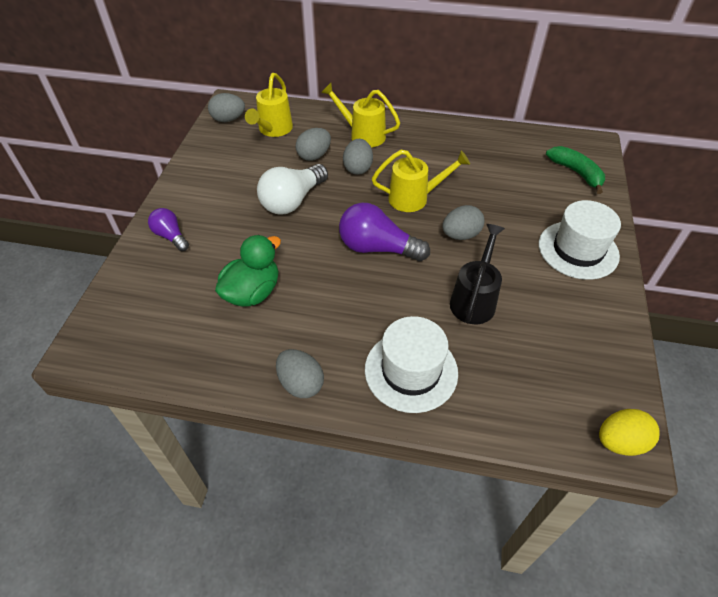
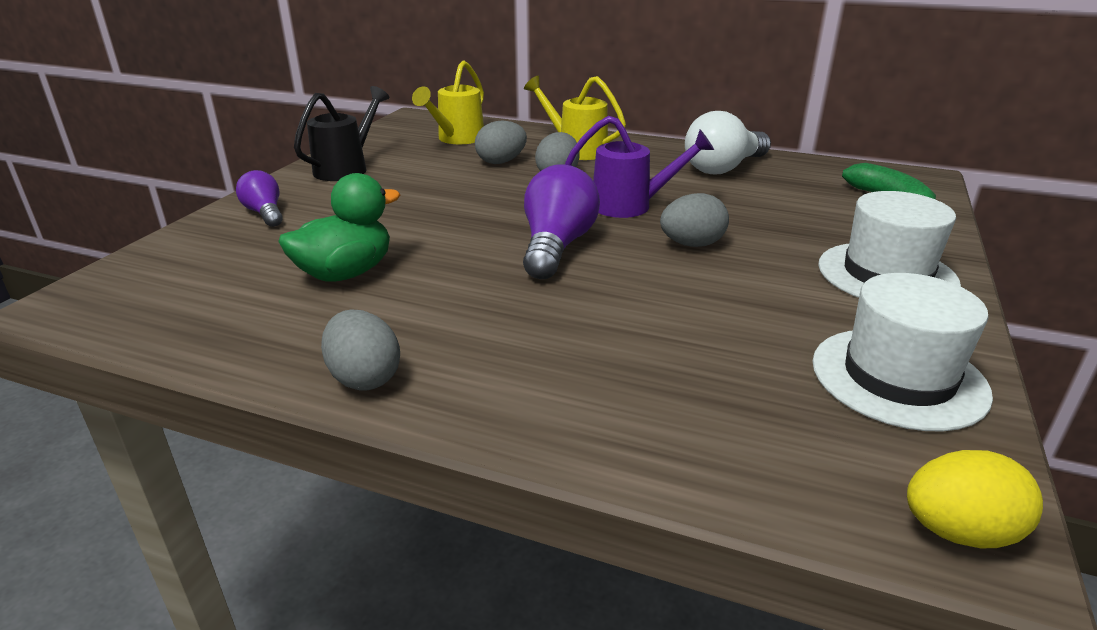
camera: 10 degrees right, 20 degrees down
(228, 119) = (403, 128): grey egg -> none
(292, 201) = (451, 196): white light bulb -> white light bulb (724, 168)
(377, 248) = (556, 247): purple light bulb -> purple light bulb turned 75 degrees clockwise
(411, 371) = (559, 383): white hat -> white hat (898, 377)
(414, 198) = (630, 206): yellow watering can -> purple watering can
(474, 299) = (696, 312): black watering can -> black watering can (346, 168)

